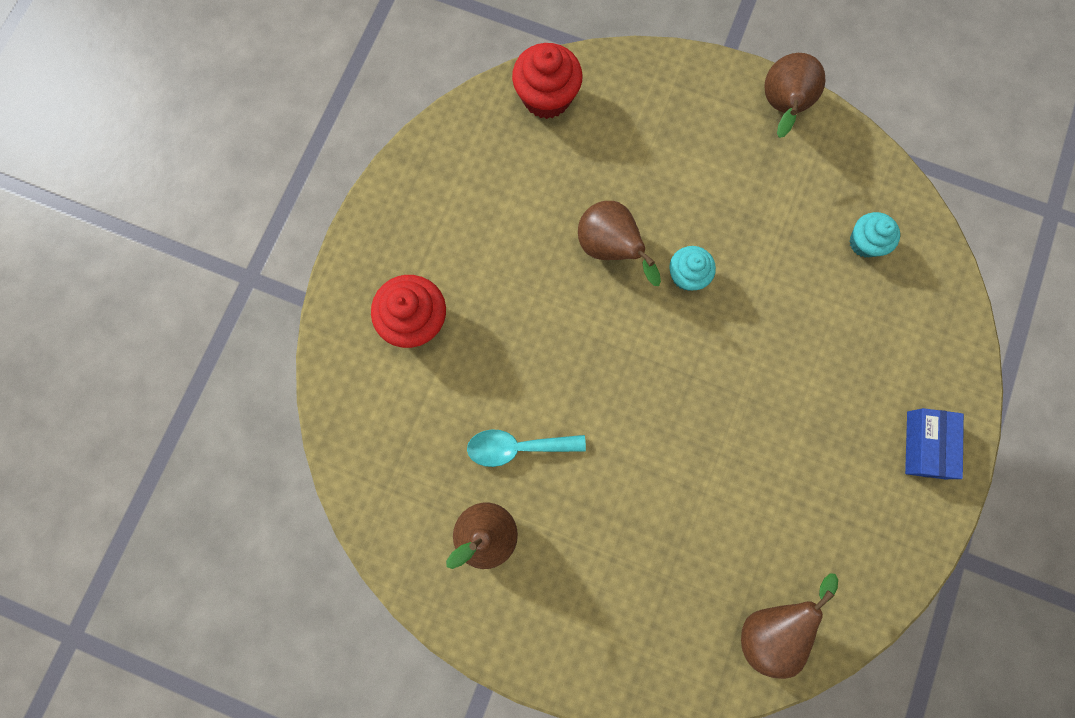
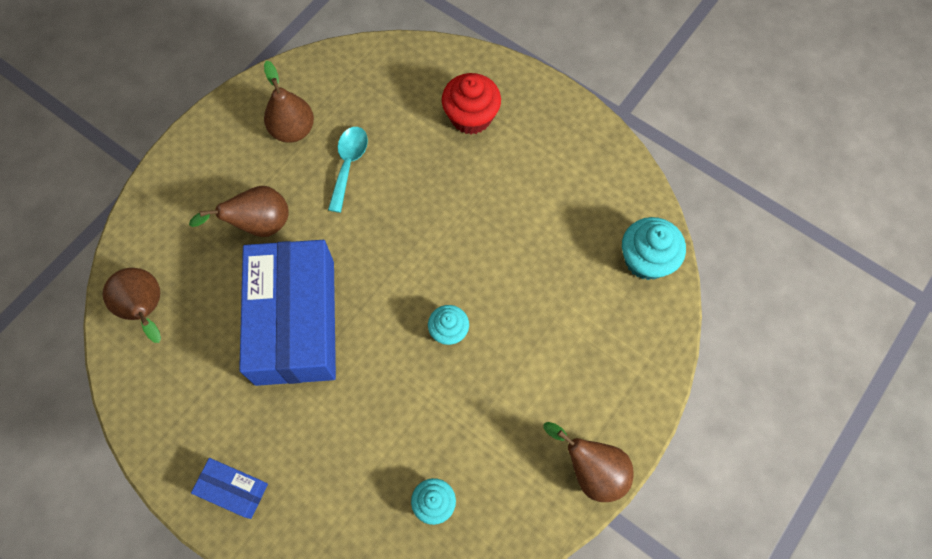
camera: 105 degrees right, 10 degrees down
(546, 97) = (646, 260): red cupcake -> turquoise cupcake
(610, 249) = (490, 274): brown pear -> brown pear (259, 224)
(729, 443) = (295, 321): none -> blue box

